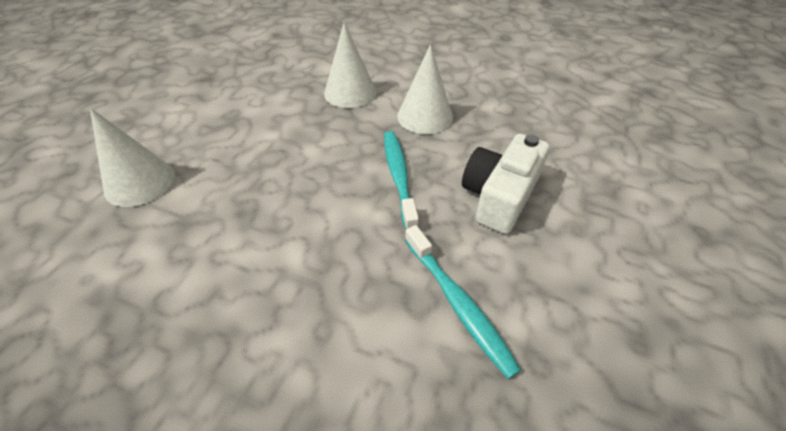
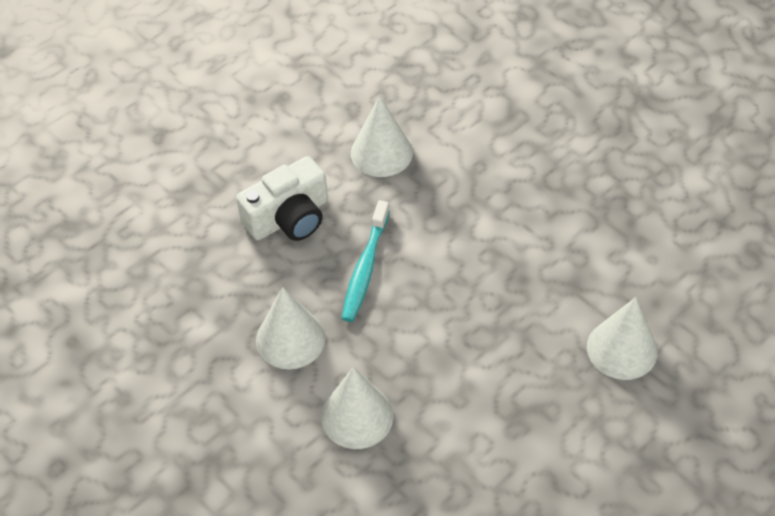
camera: 155 degrees left, 5 degrees up
(457, 303) = (381, 153): turquoise toothbrush -> white cone

